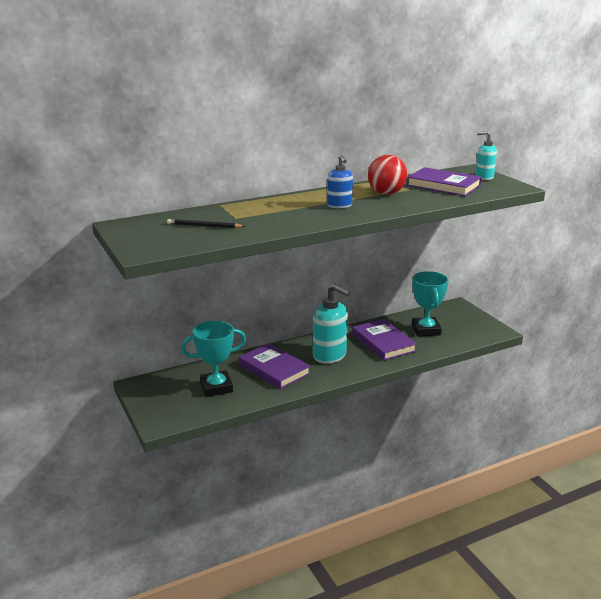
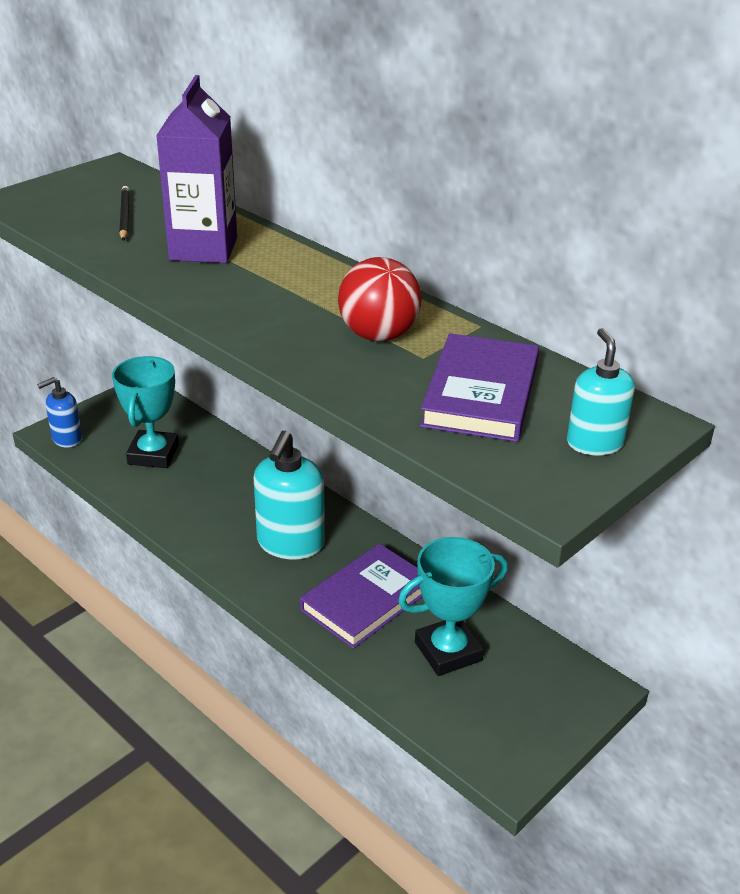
camera: 70 degrees right, 10 degrees up
(216, 387) = (153, 454): turquoise trophy -> turquoise trophy turned 45 degrees clockwise
(268, 213) = (203, 249): none -> purple carton
(274, 369) = (223, 494): purple book -> none
(339, 205) = (276, 300): blue soap dispenser -> blue soap dispenser (66, 439)

